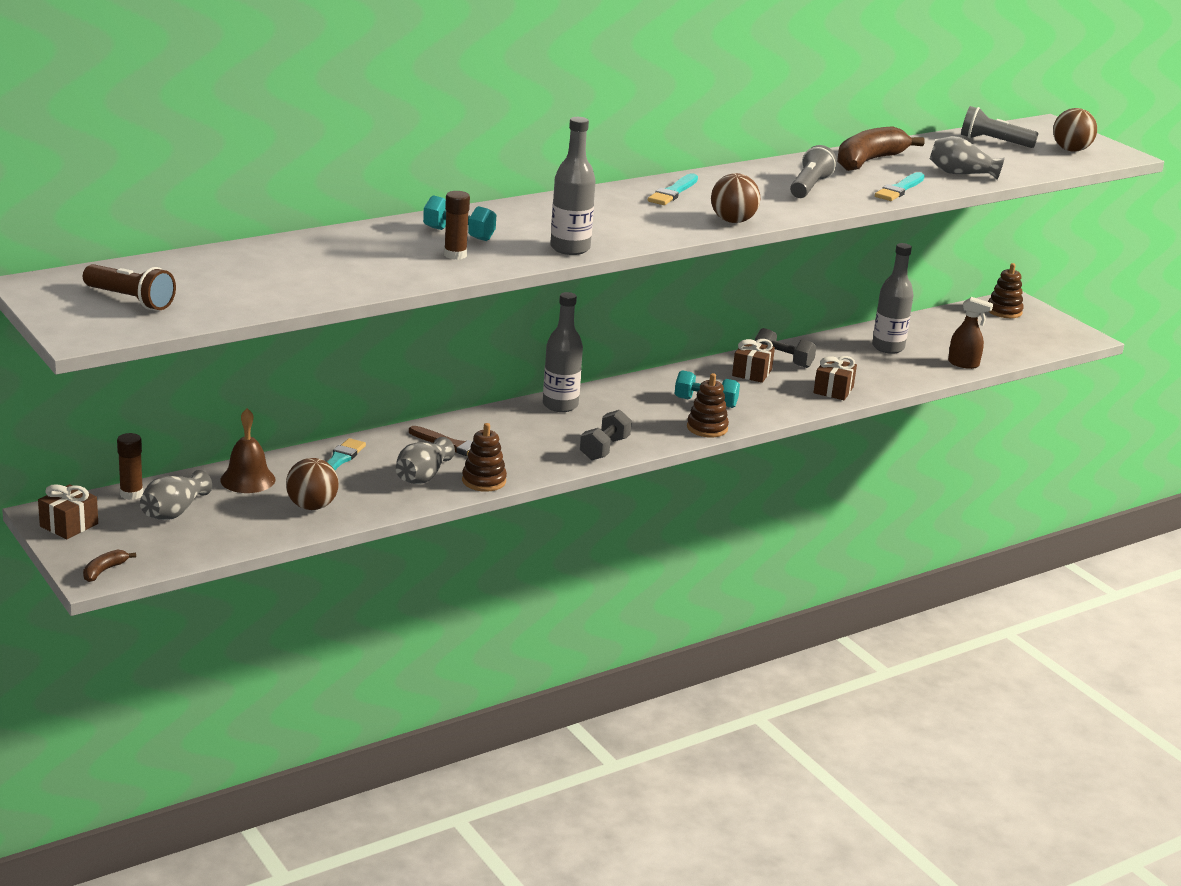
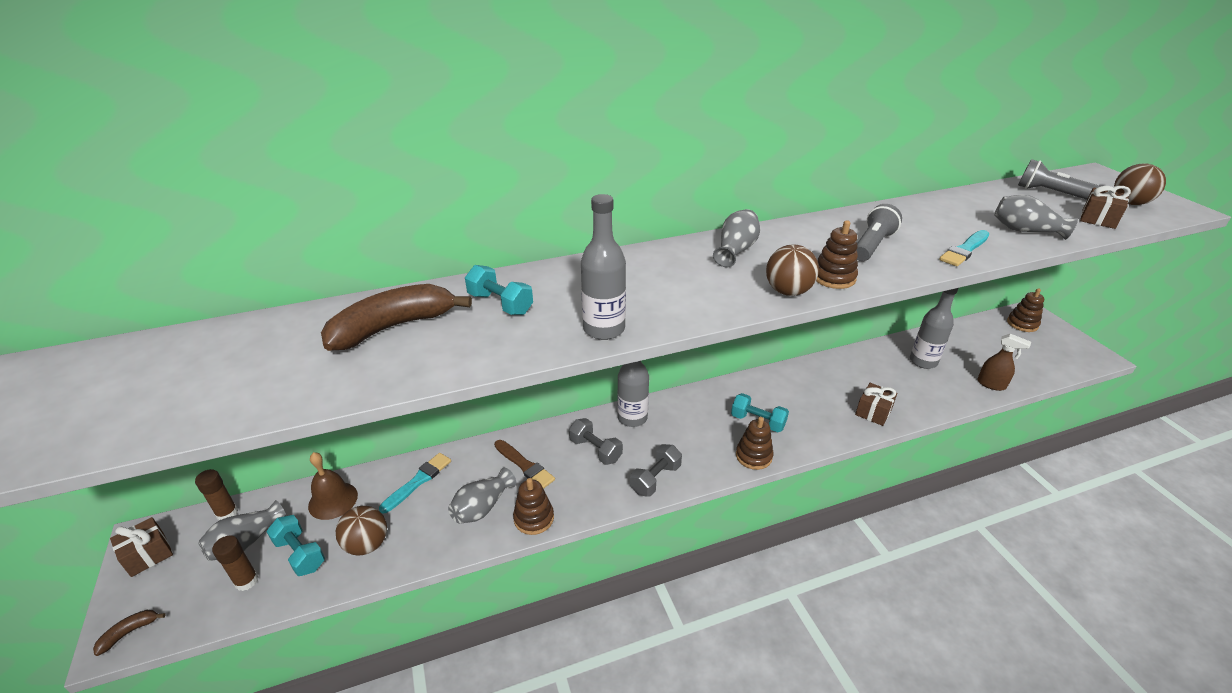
camera: 15 degrees right, 10 degrees up
(130, 300) = (86, 401): brown flashlight -> none
(242, 516) = (300, 554): none -> turquoise dumbbell
(455, 255) = (479, 336): brown glue stick -> brown glue stick (246, 581)
(673, 192) = (735, 250): turquoise brush -> grey vase
(752, 373) = (803, 386): brown gift -> brown gift (1098, 219)
(774, 211) = (833, 277): none -> brown stacking toy
(783, 361) = (831, 373): grey dumbbell -> grey dumbbell (595, 450)
(868, 161) = (930, 214): brown banana -> brown banana (393, 327)

